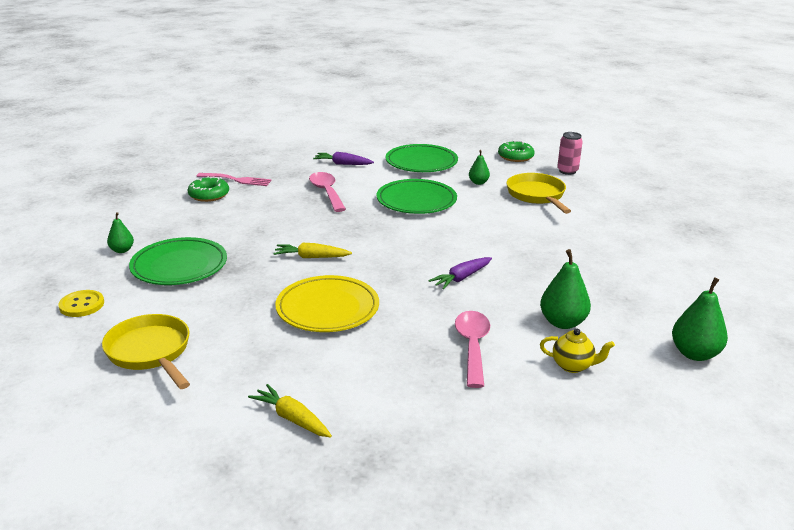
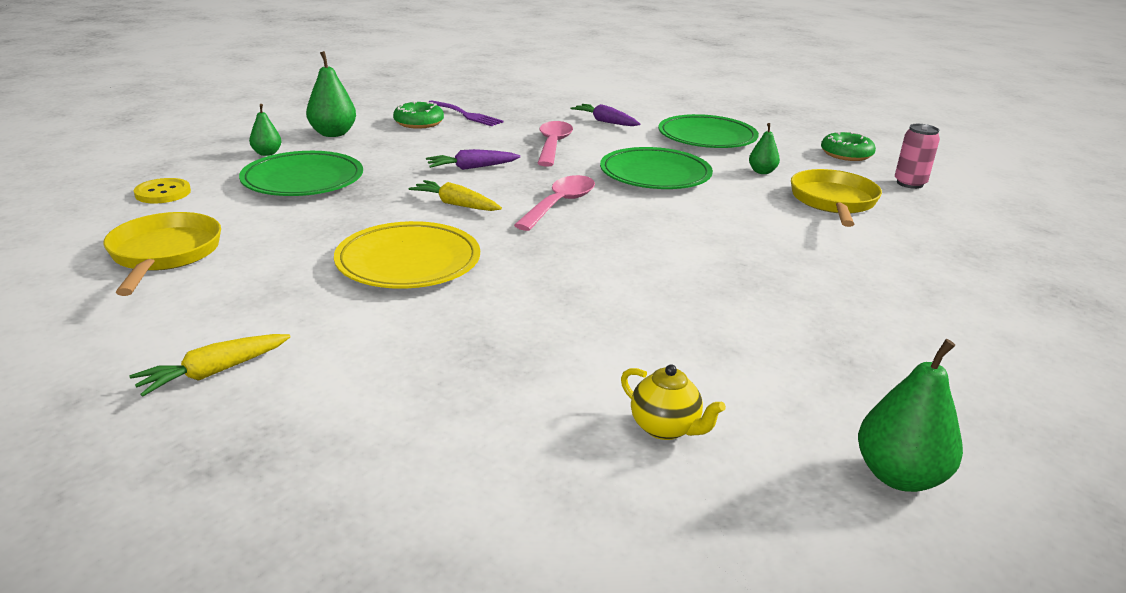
camera: 25 degrees right, 0 degrees up
(237, 180) = (466, 115): pink fork -> purple fork
(292, 419) = (214, 372): yellow carrot -> yellow carrot turned 105 degrees counterclockwise
(462, 278) = (620, 271): purple carrot -> purple carrot (472, 168)
(472, 346) = (542, 357): pink spoon -> pink spoon (560, 204)
(562, 322) = (710, 365): green pear -> green pear (333, 134)

